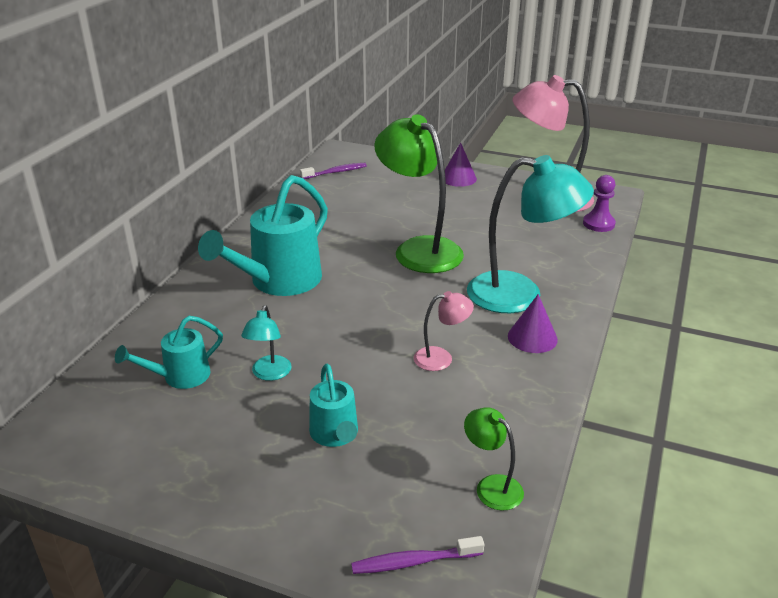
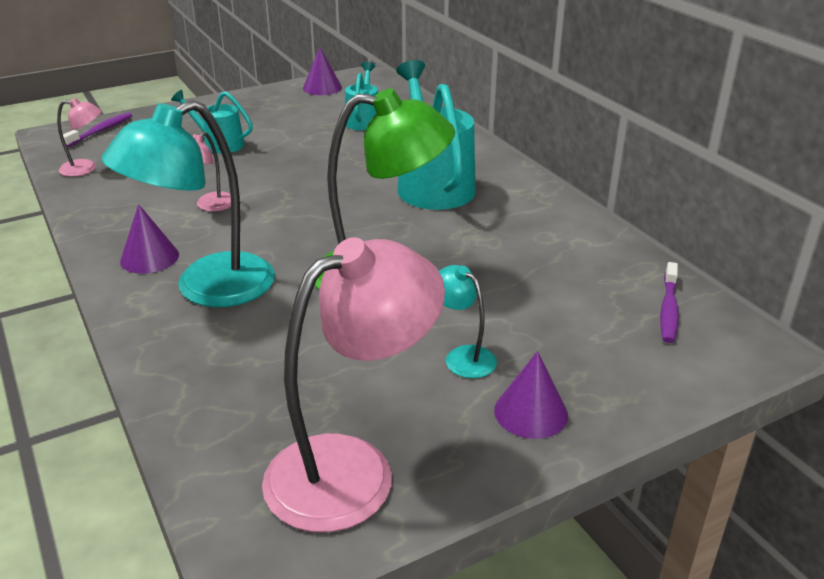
camera: 130 degrees right, 0 degrees up
(100, 463) = (322, 87): none -> purple cone
(269, 374) = (314, 144): turquoise lamp -> turquoise lamp (462, 356)
(491, 486) = (86, 168): green lamp -> pink lamp
(598, 224) = (215, 460): purple pawn -> none

